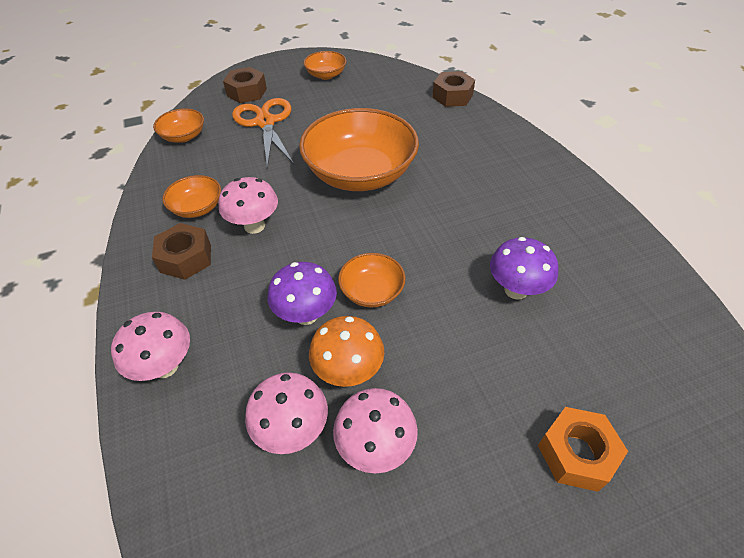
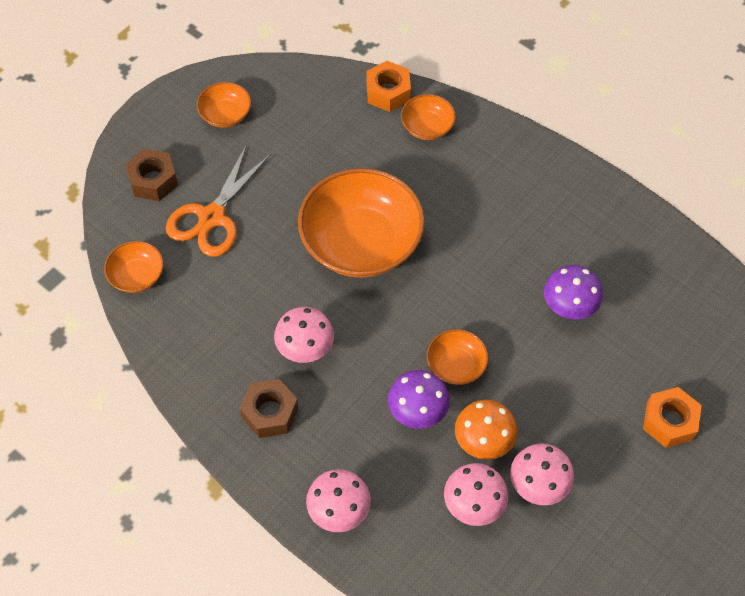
camera: 30 degrees left, 10 degrees up
(197, 208) = (233, 356): orange bowl -> orange bowl (427, 127)
(265, 122) = (212, 217): orange scissors -> orange scissors turned 105 degrees counterclockwise
(452, 96) = (388, 92): brown nut -> orange nut

